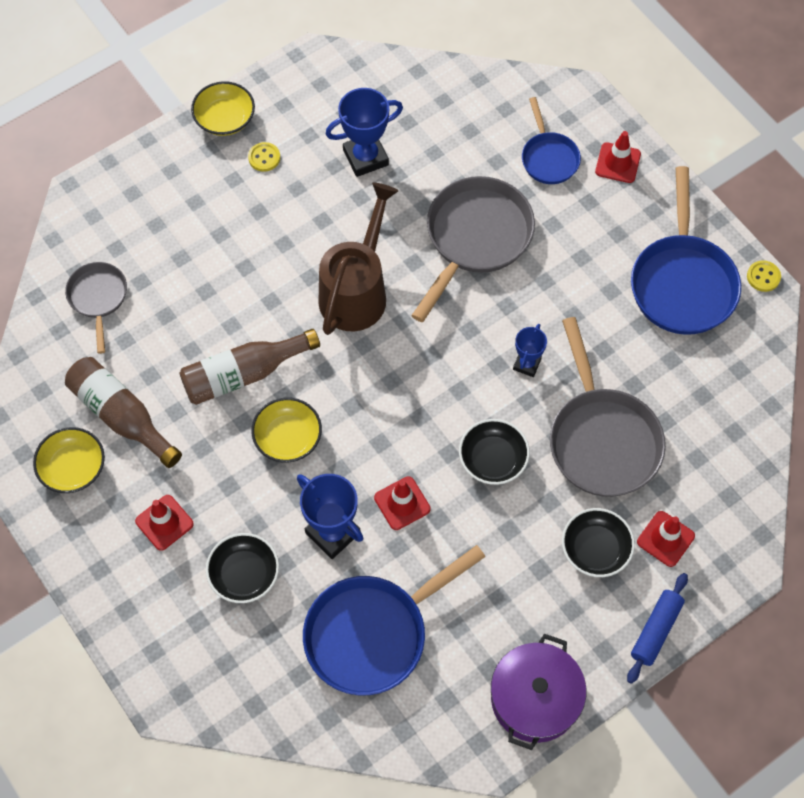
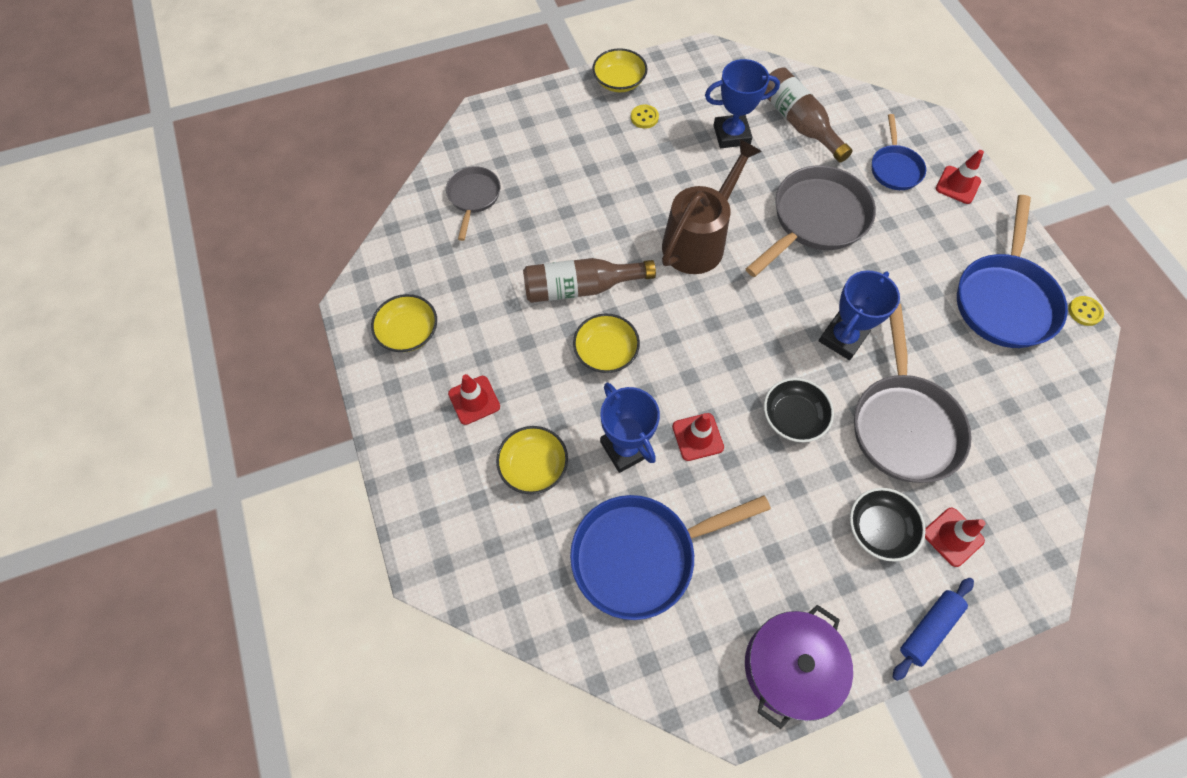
camera: 15 degrees right, 0 degrees up
(122, 416) = (464, 298): brown bottle -> brown bottle (799, 123)
(244, 574) = (533, 466): black bowl -> yellow bowl
(527, 364) = (842, 338): blue trophy -> blue trophy, size x1.69

